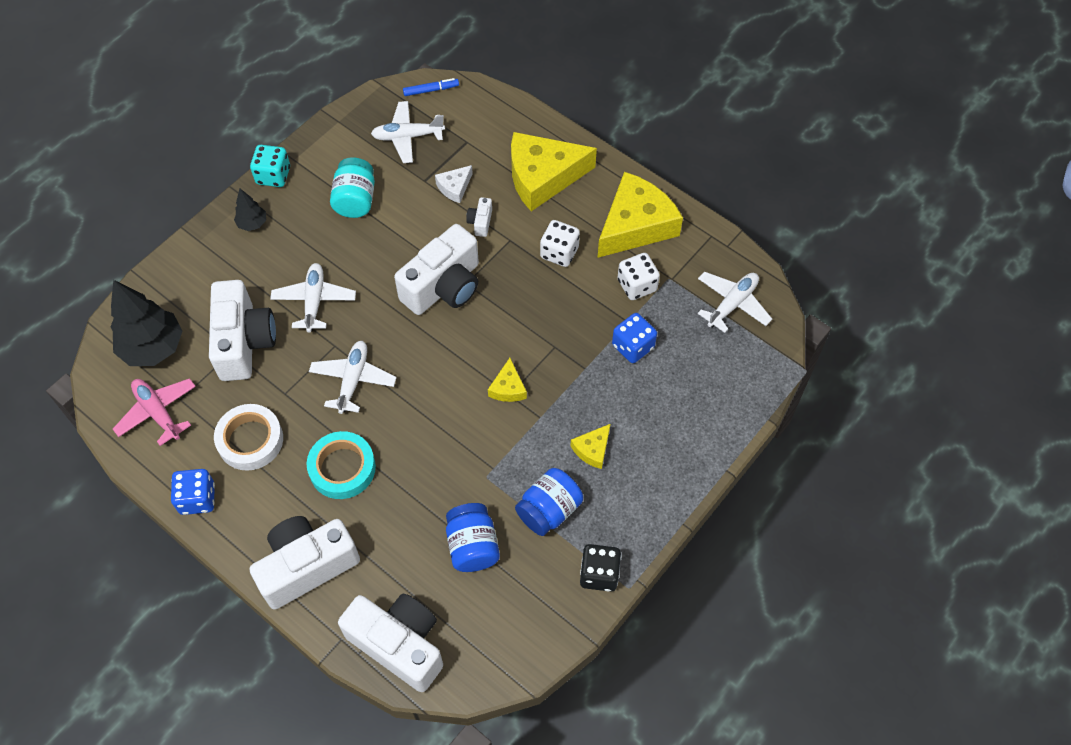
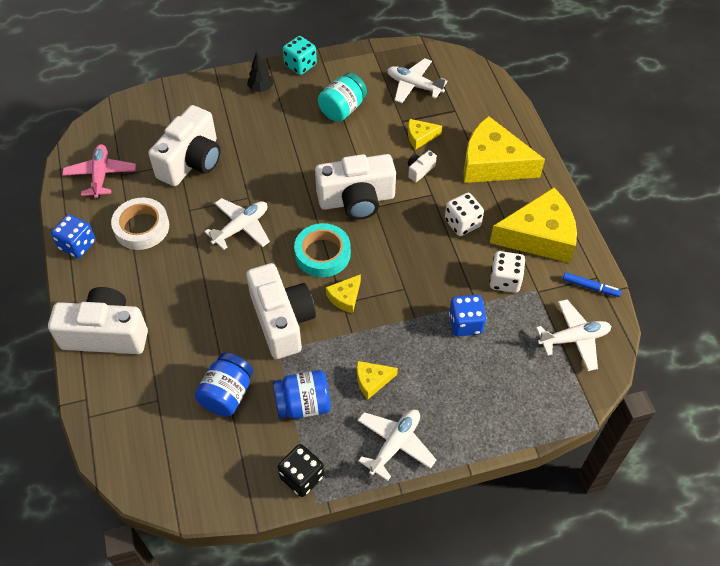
camera: 35 degrees right, 5 degrees down
(153, 348) = (133, 133): black tree -> none
(314, 301) = (259, 160): white plane -> white plane (395, 444)
(342, 468) = (184, 282): turquoise tape -> turquoise tape (322, 254)
(399, 644) = (120, 429): white camera -> white camera (282, 321)
(431, 90) = (456, 63): blue marker -> blue marker (590, 287)
(454, 187) = (420, 137): white cheese -> yellow cheese

